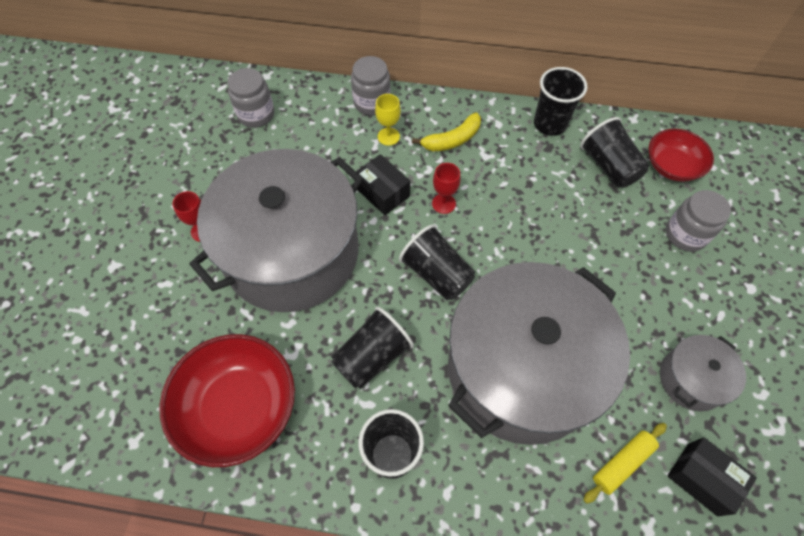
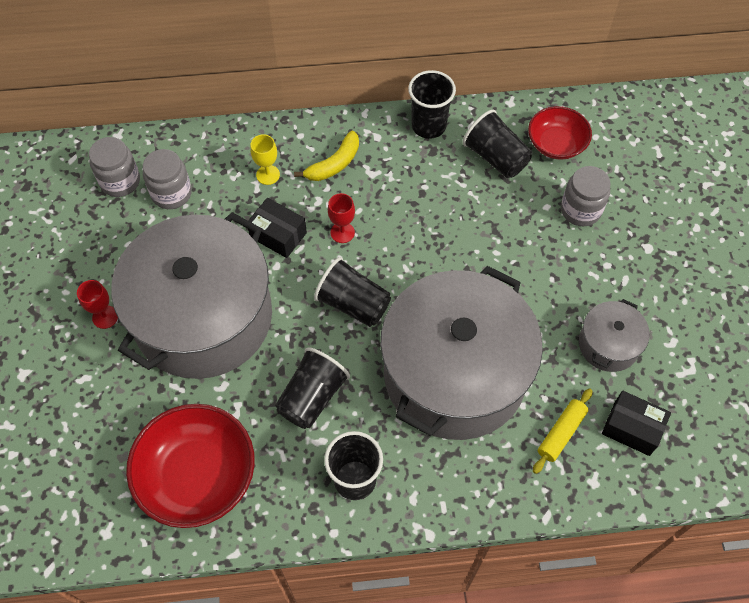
camera: 15 degrees left, 0 degrees up
(372, 103) = (240, 142): grey jar -> grey jar (171, 193)

